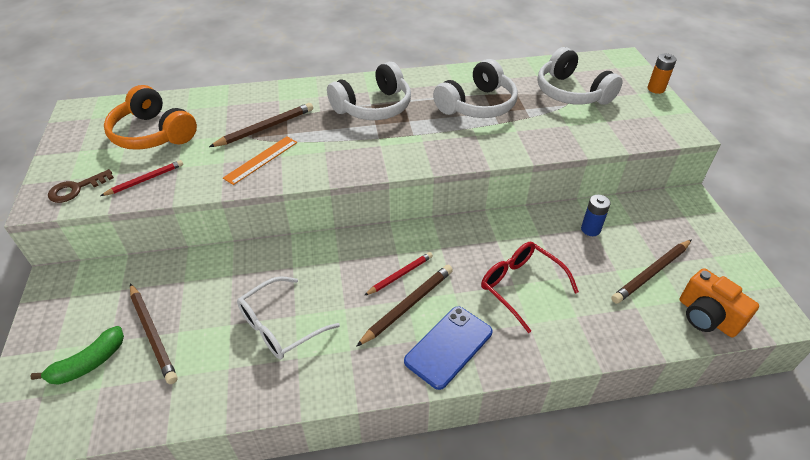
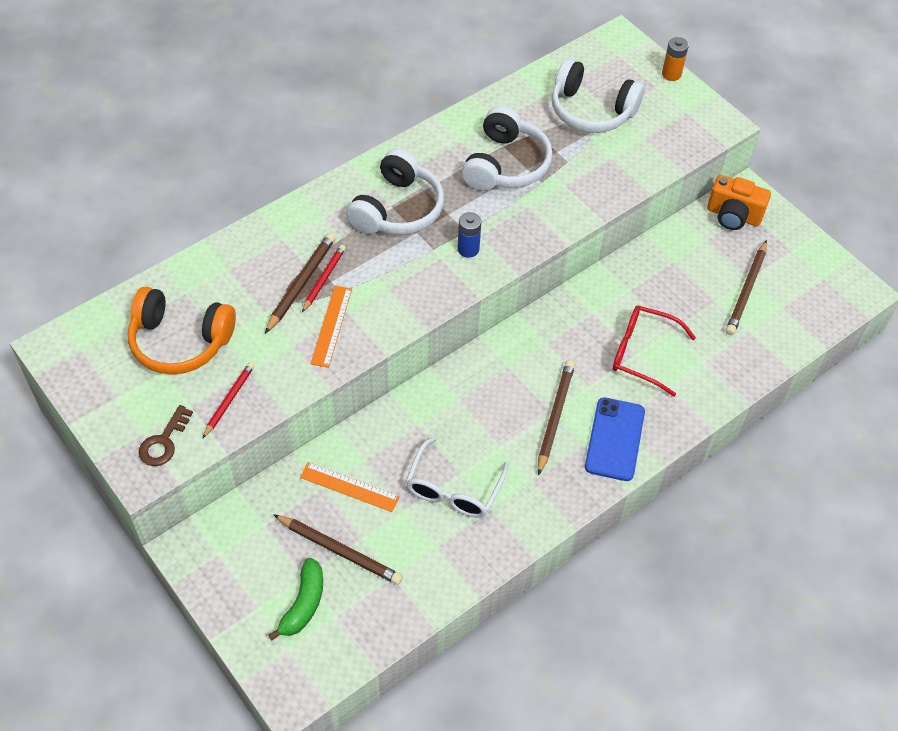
camera: 30 degrees left, 10 degrees up
(203, 289) = (349, 487): none -> orange ruler
(400, 275) = (528, 389): red pencil -> red pencil (324, 279)
(590, 229) = (672, 264): blue battery -> blue battery (468, 249)
(707, 317) = (808, 316): orange camera -> orange camera (733, 216)

